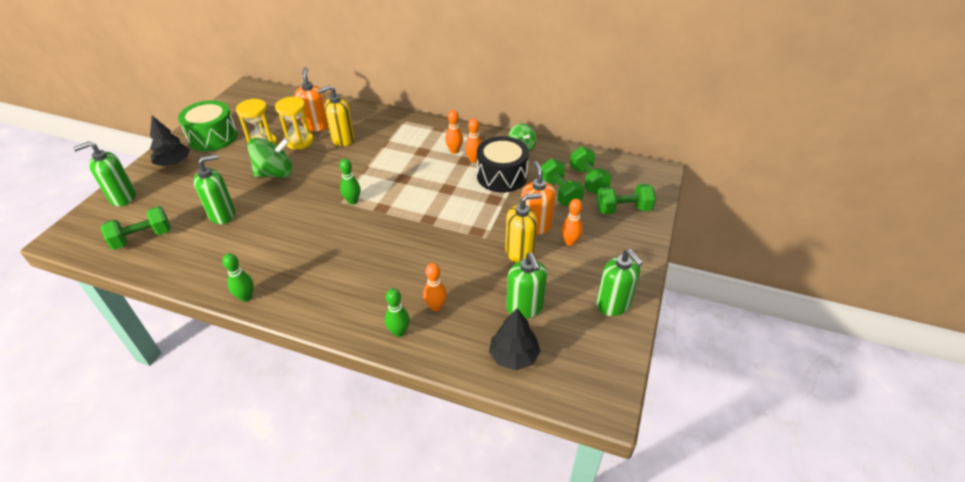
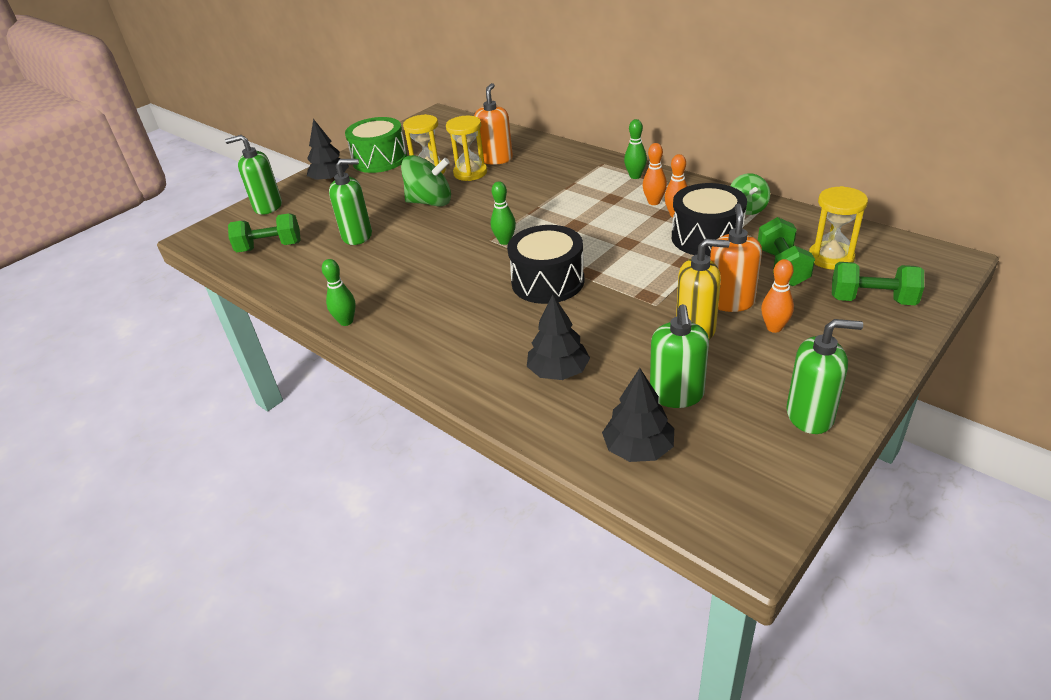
camera: 25 degrees right, 5 degrees down
(342, 139) = (520, 175): yellow soap dispenser -> none
(399, 232) = (548, 281): none -> black drum
(399, 332) = (501, 390): green bowling pin -> green bowling pin (635, 176)
(436, 307) = (558, 371): orange bowling pin -> black tree
(588, 180) = (831, 257): green dumbbell -> yellow hourglass
(613, 304) = (810, 415): green soap dispenser -> green soap dispenser turned 75 degrees counterclockwise

